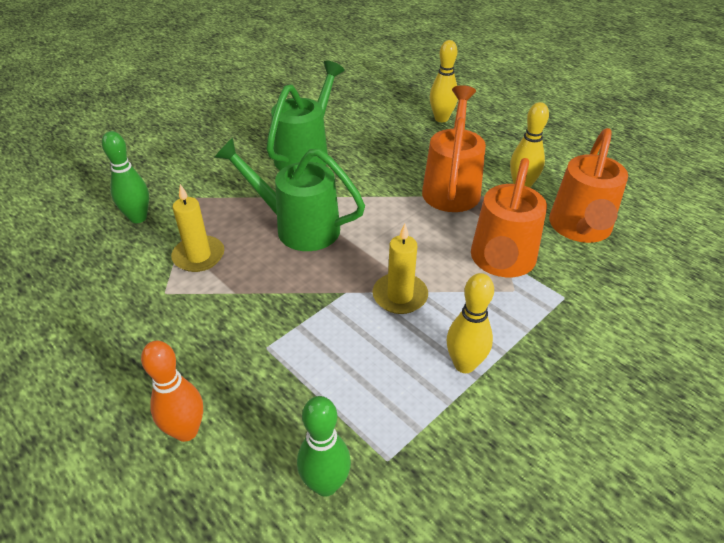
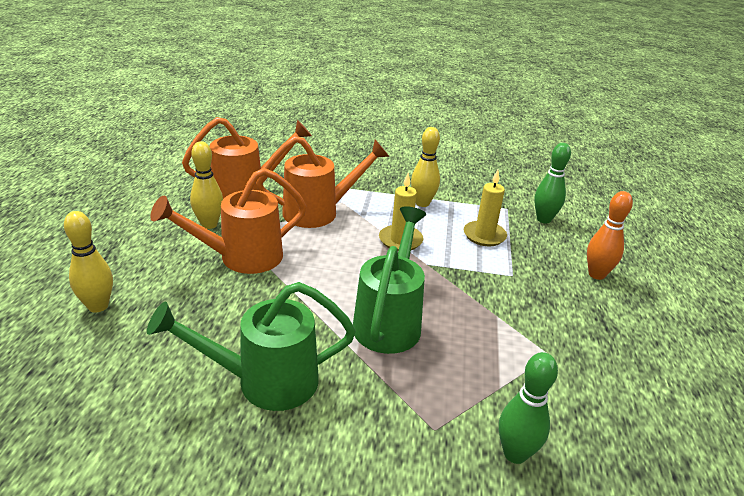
camera: 130 degrees left, 10 degrees down
(199, 256) = (494, 362): yellow candle -> yellow candle (484, 235)
(298, 227) = (389, 321): green watering can -> green watering can turned 150 degrees counterclockwise

